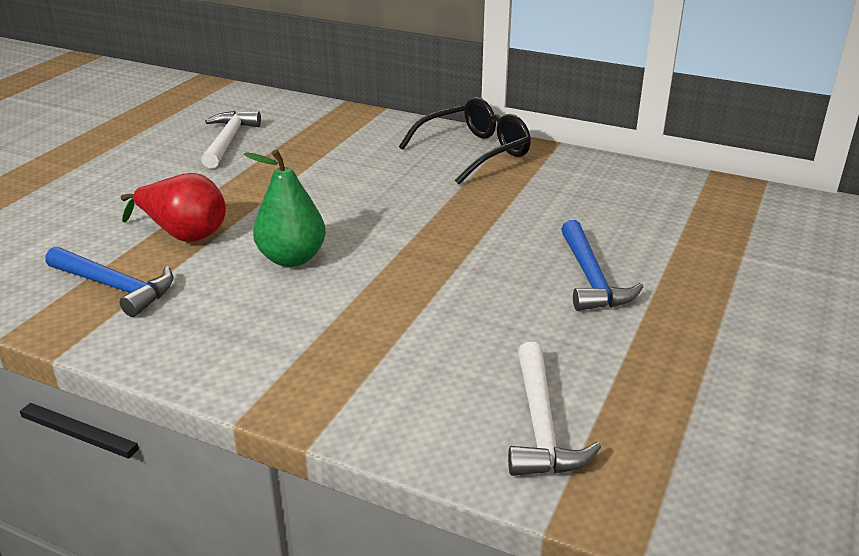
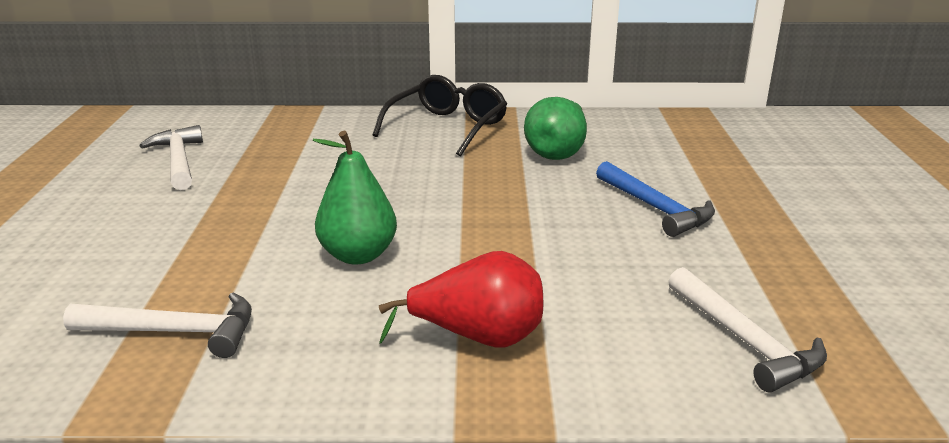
camera: 25 degrees left, 5 degrees down
(115, 287) = (174, 332): blue hammer -> white hammer
(183, 234) = (211, 259): red pear -> red pear (478, 338)
(553, 200) = (558, 153): none -> green pear

